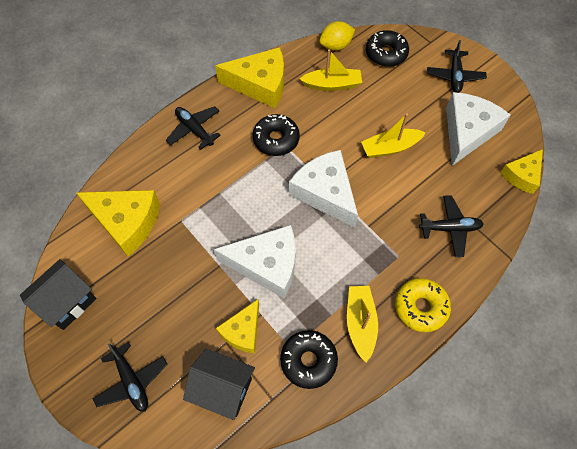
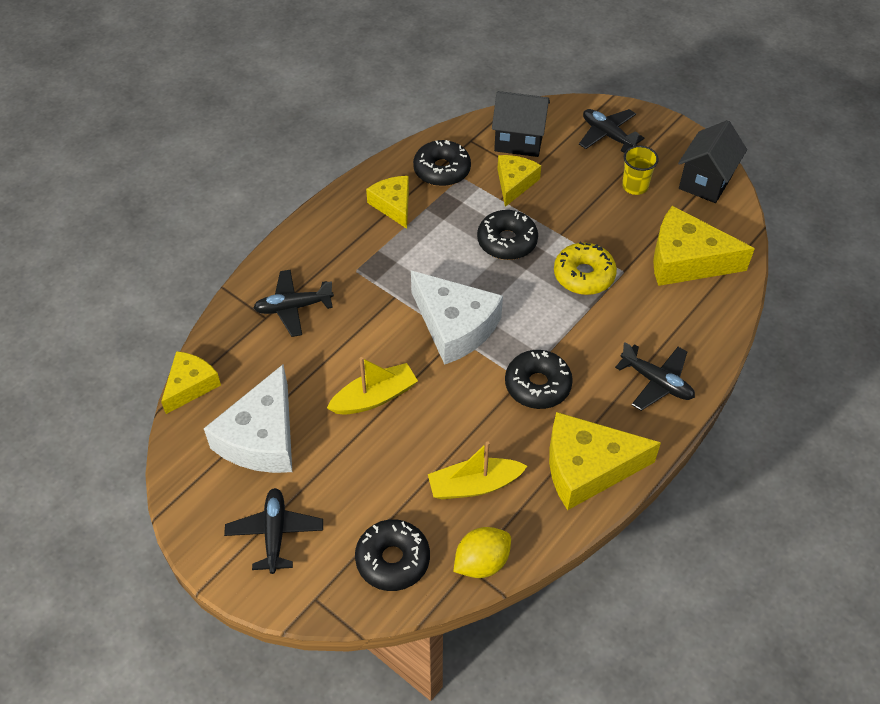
camera: 170 degrees right, 10 degrees down
(134, 308) = (635, 186): none -> yellow cup
(267, 265) = (507, 241): white cheese -> black donut
(360, 323) = (393, 205): yellow boat -> yellow cheese
(420, 307) = (329, 227): yellow donut -> yellow donut (584, 275)

